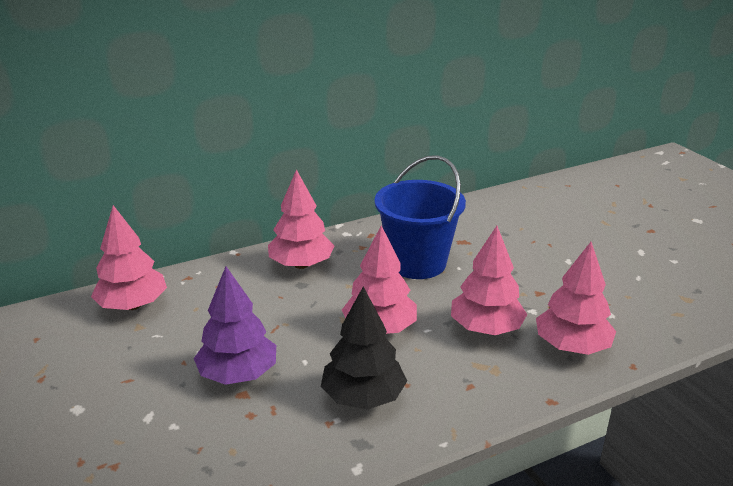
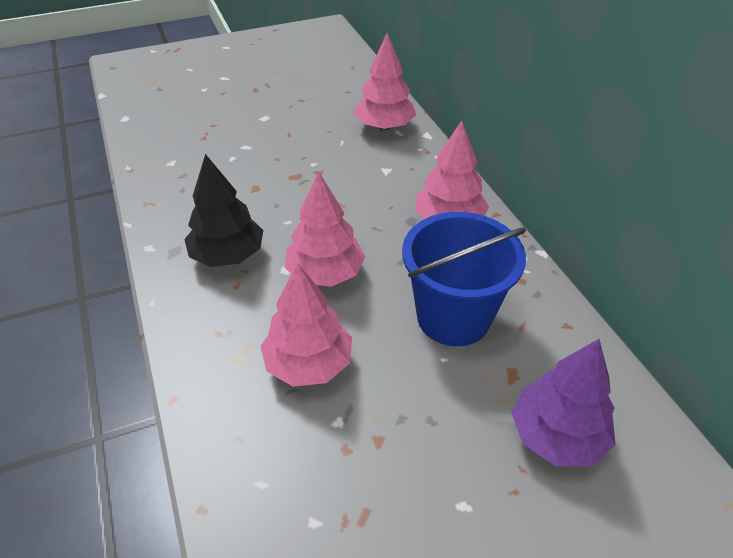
camera: 95 degrees right, 15 degrees up
(238, 374) = (280, 184): purple tree -> purple tree (557, 436)
(571, 346) = (255, 446): pink tree -> none

